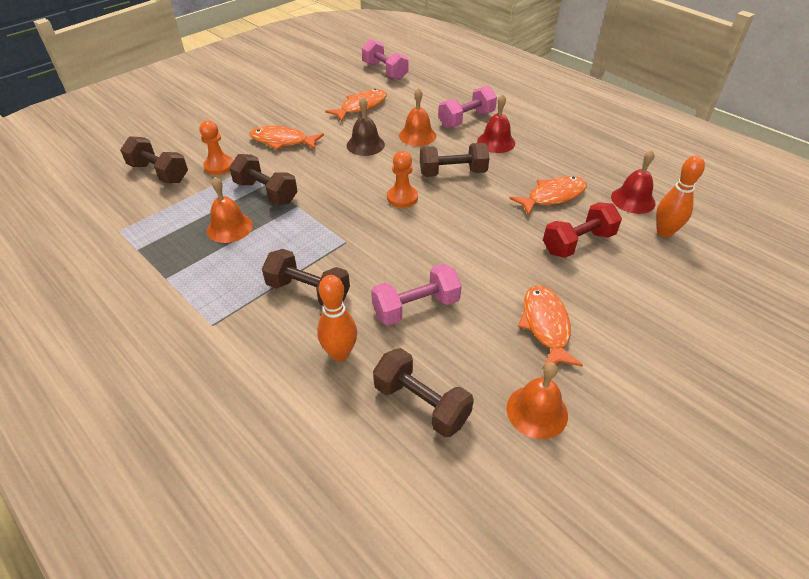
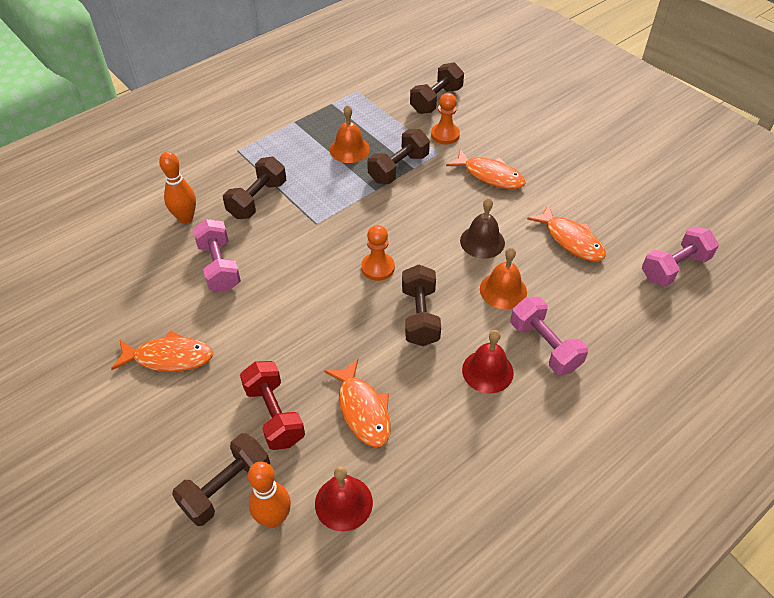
camera: 95 degrees right, 5 degrees up
(282, 141) = (490, 175): orange fish -> orange fish turned 105 degrees clockwise
(421, 404) = (122, 262): brown dumbbell -> brown dumbbell (226, 488)
(537, 411) = (87, 332): orange bell -> none

